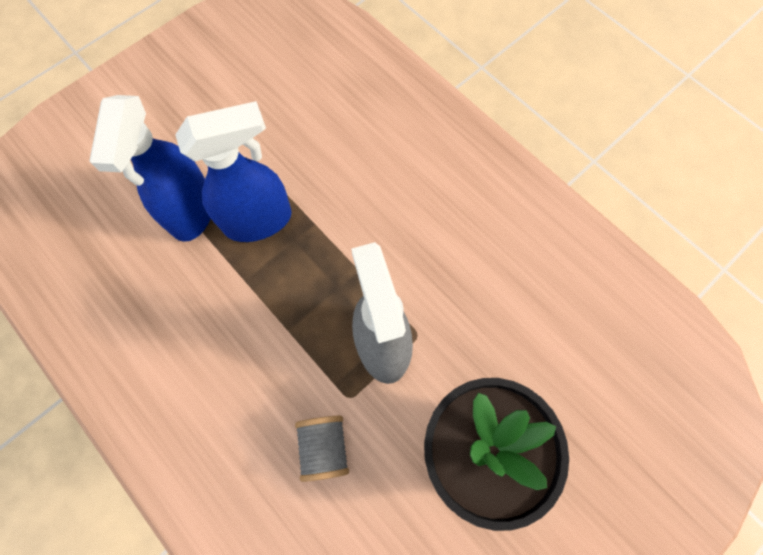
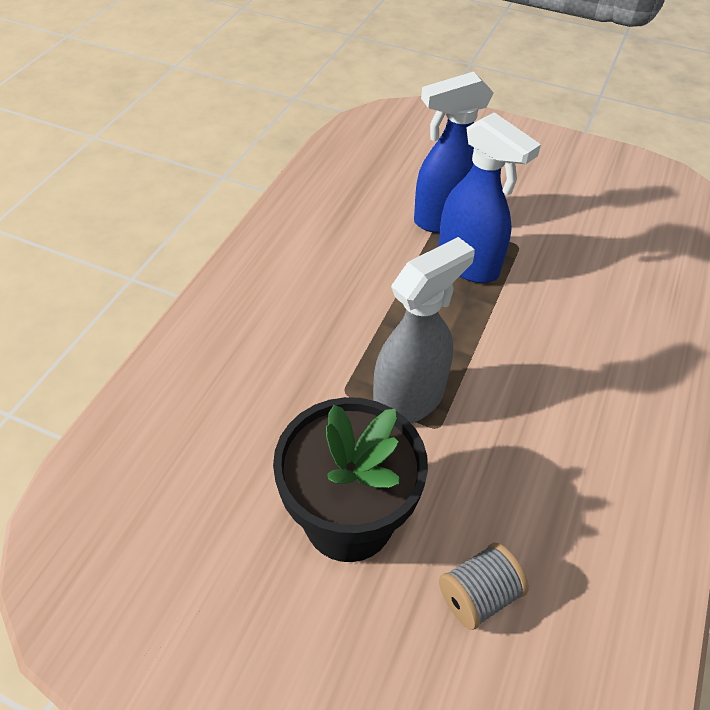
camera: 65 degrees right, 20 degrees down
(324, 447) = (290, 389): grey spool -> grey spool (478, 595)

